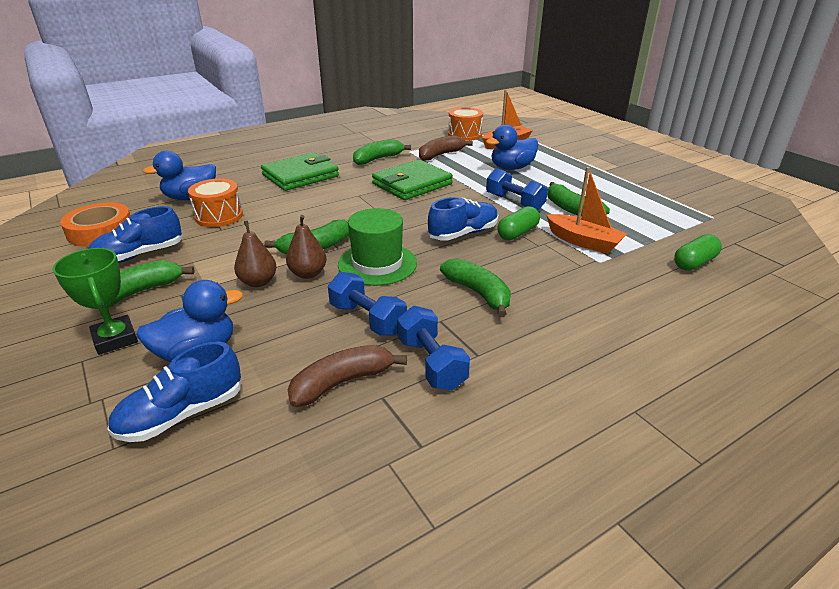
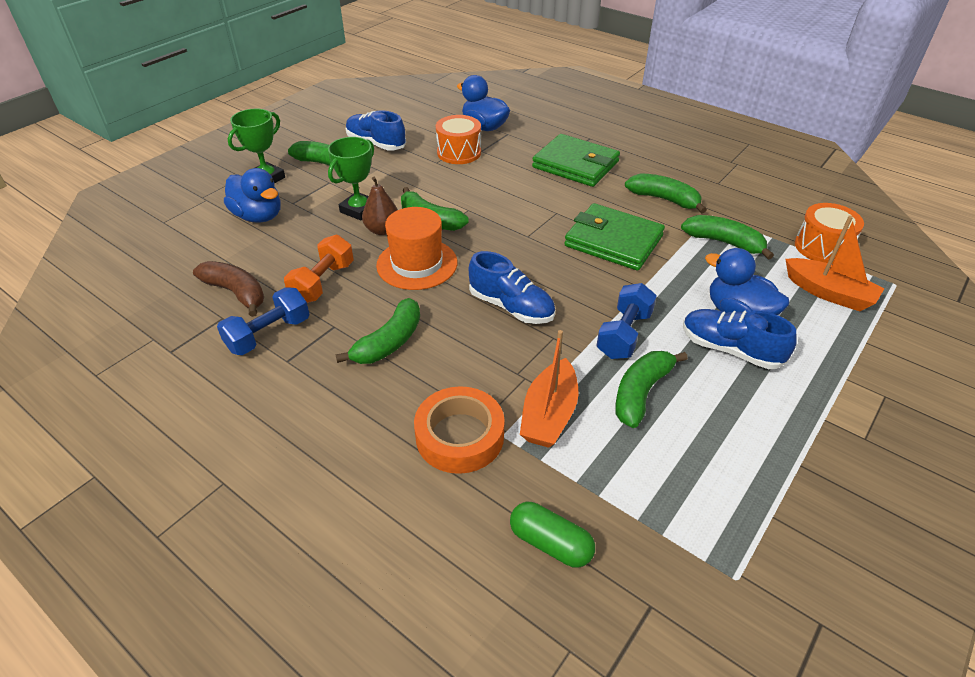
camera: 70 degrees right, 10 degrees up
(100, 231) = (403, 114): orange tape -> orange tape (460, 436)
(182, 414) = (194, 235): blue shoe -> blue shoe (730, 350)
(258, 282) = (359, 210): brown pear -> green trophy
(367, 319) = (323, 283): blue dumbbell -> orange dumbbell
(377, 264) = (417, 264): green hat -> orange hat
(440, 155) = (724, 242): brown banana -> green banana
(517, 233) = (538, 350): green capsule -> none

